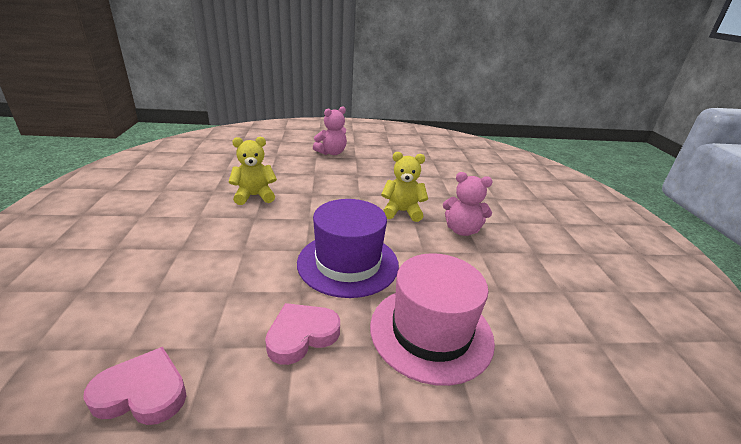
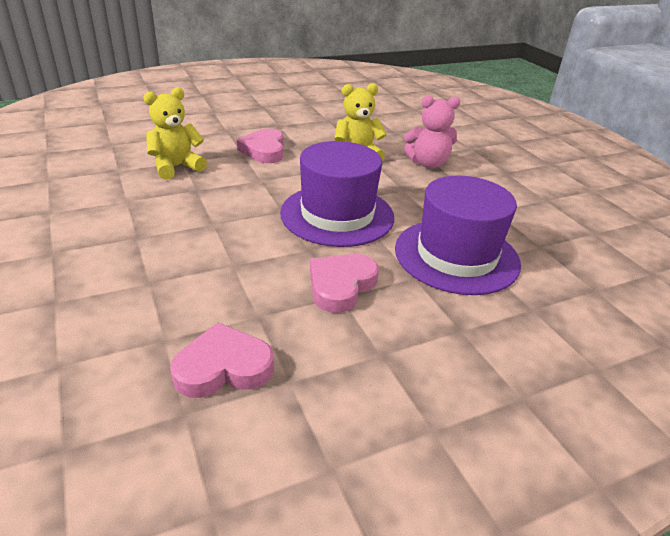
camera: 20 degrees left, 5 degrees up
(330, 194) = (264, 150): none -> pink heart
(331, 153) = (229, 105): pink teddy bear -> none
(431, 331) = (456, 255): pink hat -> purple hat

